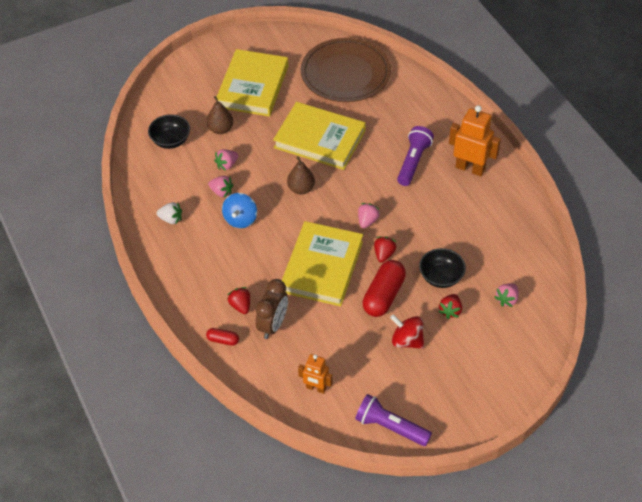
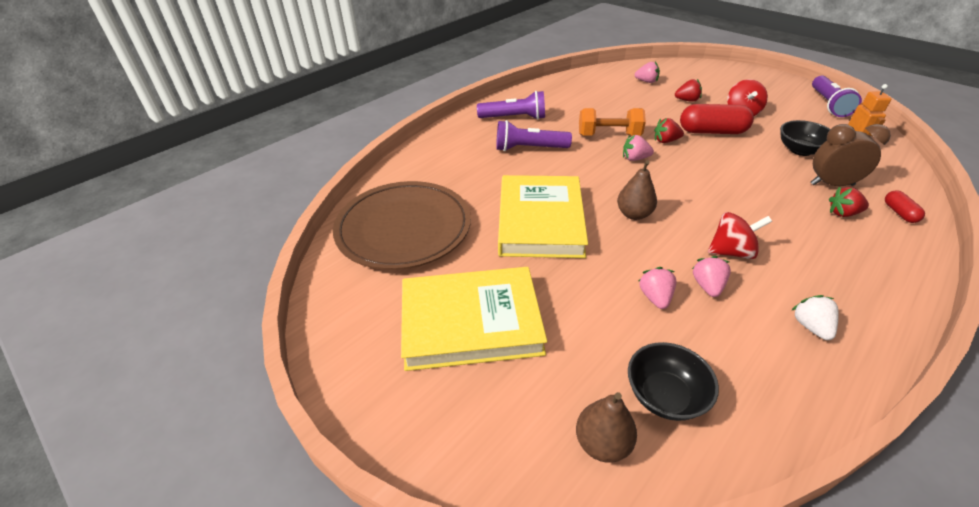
camera: 110 degrees left, 10 degrees down
(220, 129) = (590, 331): brown pear -> brown pear (602, 443)
(227, 165) = (655, 297): pink strawberry -> pink strawberry turned 120 degrees counterclockwise
(240, 219) = (731, 252): blue spinning top -> red spinning top
(240, 306) = (843, 213): red strawberry -> red strawberry turned 45 degrees clockwise
(322, 267) = (723, 172): yellow book -> none
(410, 220) = (609, 135): none -> orange dumbbell
(441, 277) = (657, 110): black bowl -> black bowl (800, 150)
(470, 168) = (514, 118): orange robot -> purple flashlight

